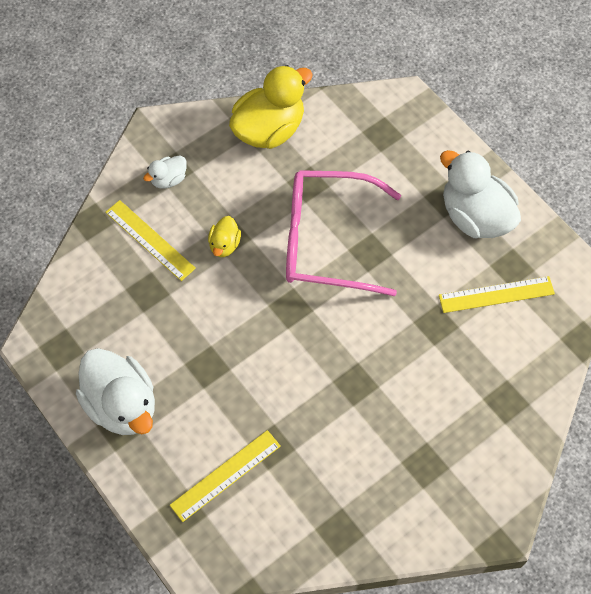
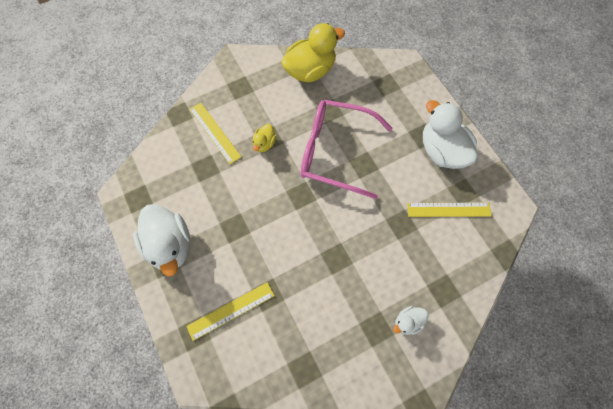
camera: 10 degrees right, 5 degrees up
(168, 179) = (236, 94): white duck -> white duck (407, 322)

